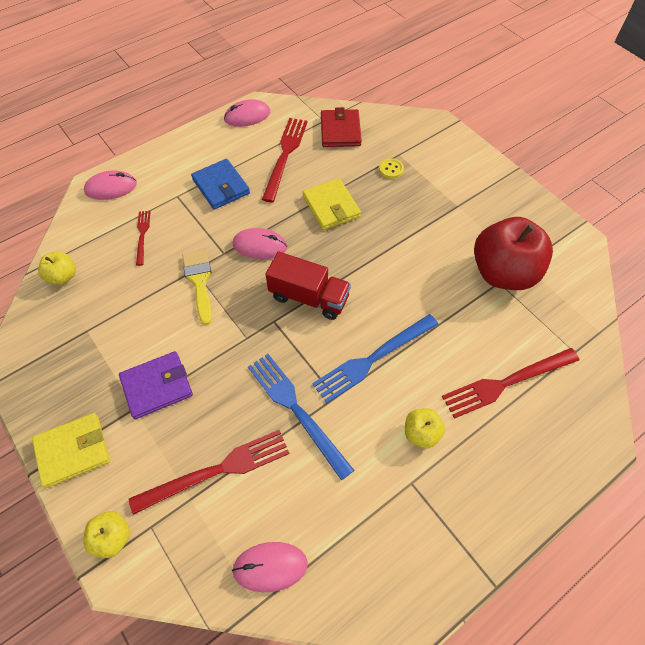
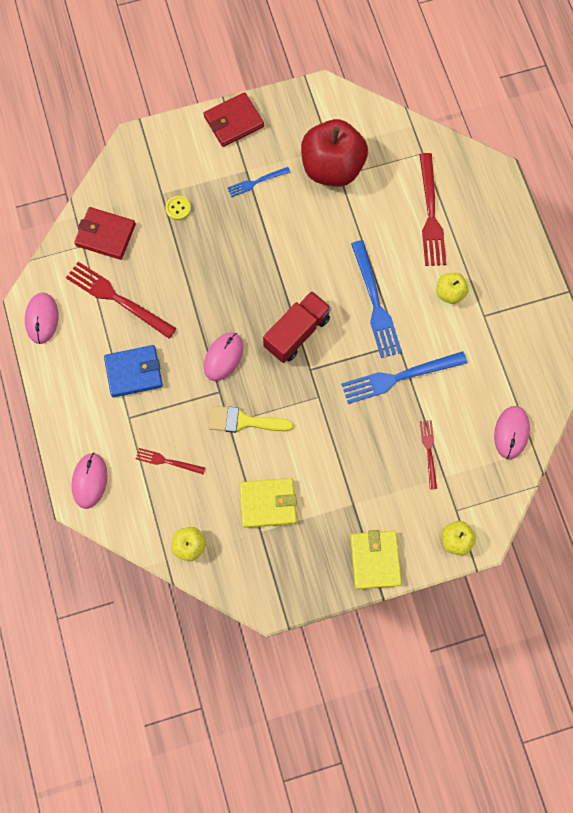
camera: 70 degrees left, 15 degrees up
(157, 386) = (339, 481): purple wallet -> none
(216, 471) = (429, 451): red fork -> red fork, size x0.54
(331, 206) = (202, 279): yellow wallet -> yellow wallet (268, 503)
(450, 217) = (256, 182): none -> blue fork
(500, 182) = (233, 121): none -> red wallet

